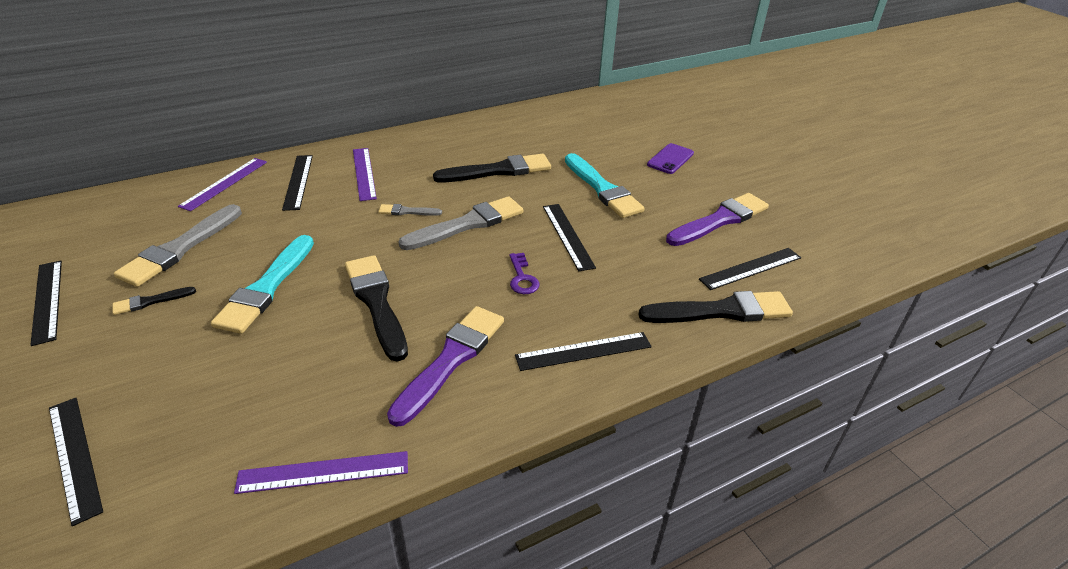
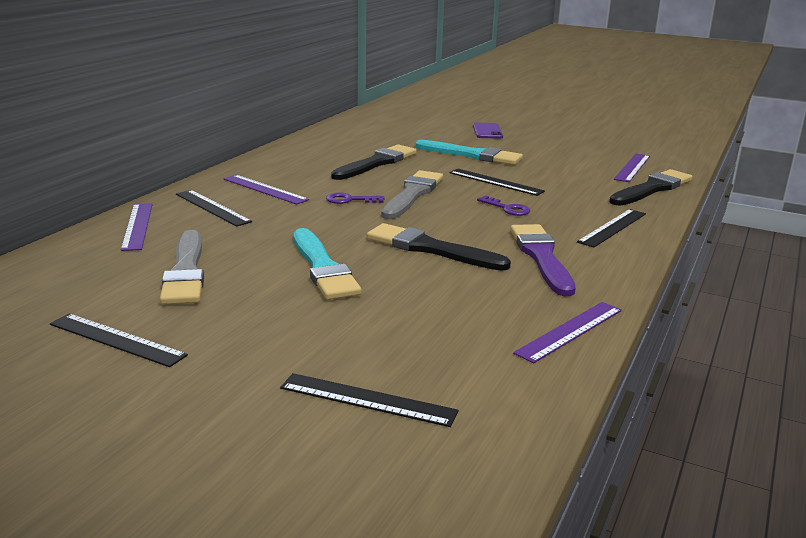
camera: 35 degrees left, 15 degrees down
(150, 301) = (231, 306): black brush -> none
(407, 211) = (350, 200): grey brush -> purple key
(720, 220) = (574, 152): purple brush -> none
(750, 268) = (632, 167): black ruler -> purple ruler

